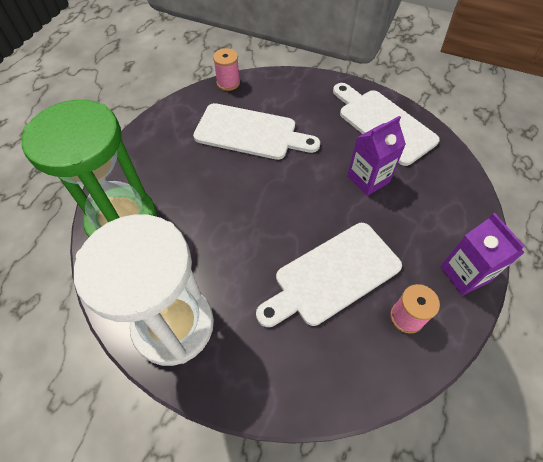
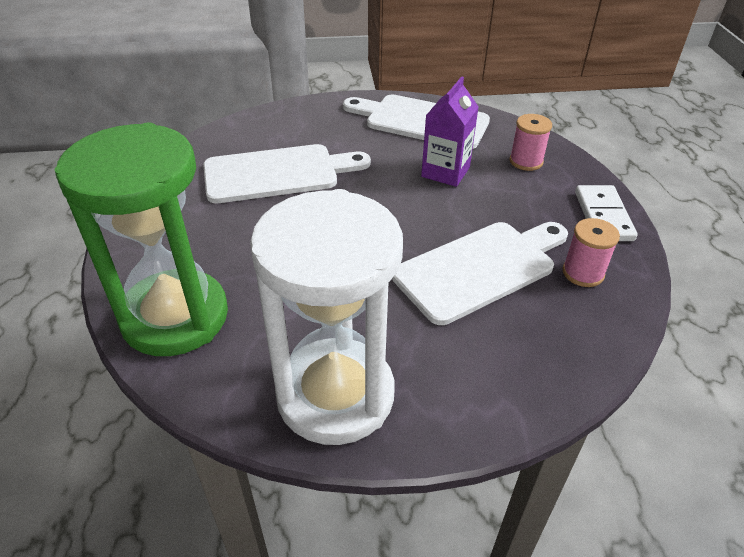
camera: 30 degrees left, 15 degrees down
(228, 83) = (210, 136): pink spool -> pink spool (526, 161)
(332, 275) = (480, 268): white cutting board -> white cutting board turned 150 degrees counterclockwise
(464, 274) = (603, 216): purple carton -> white domino

